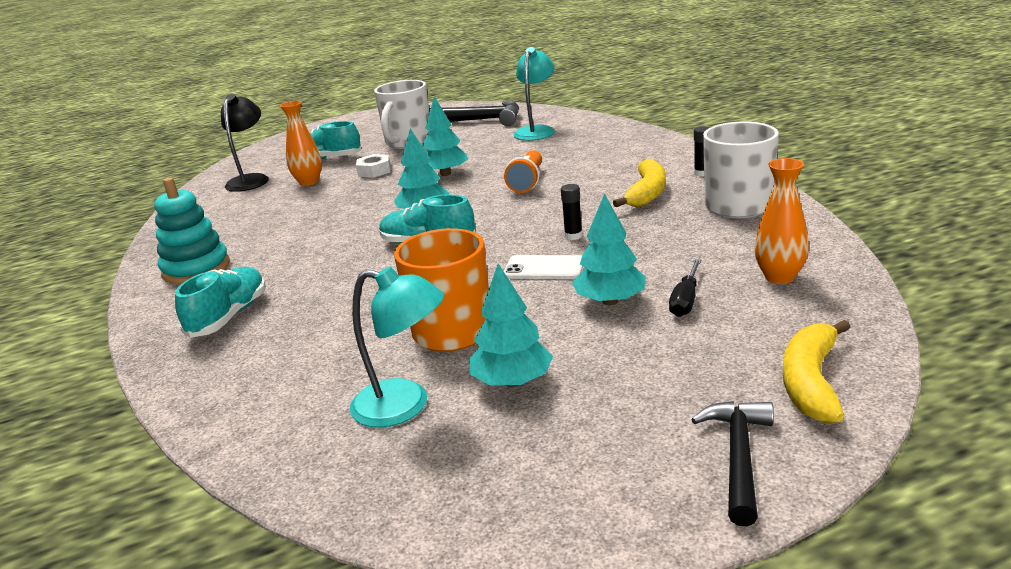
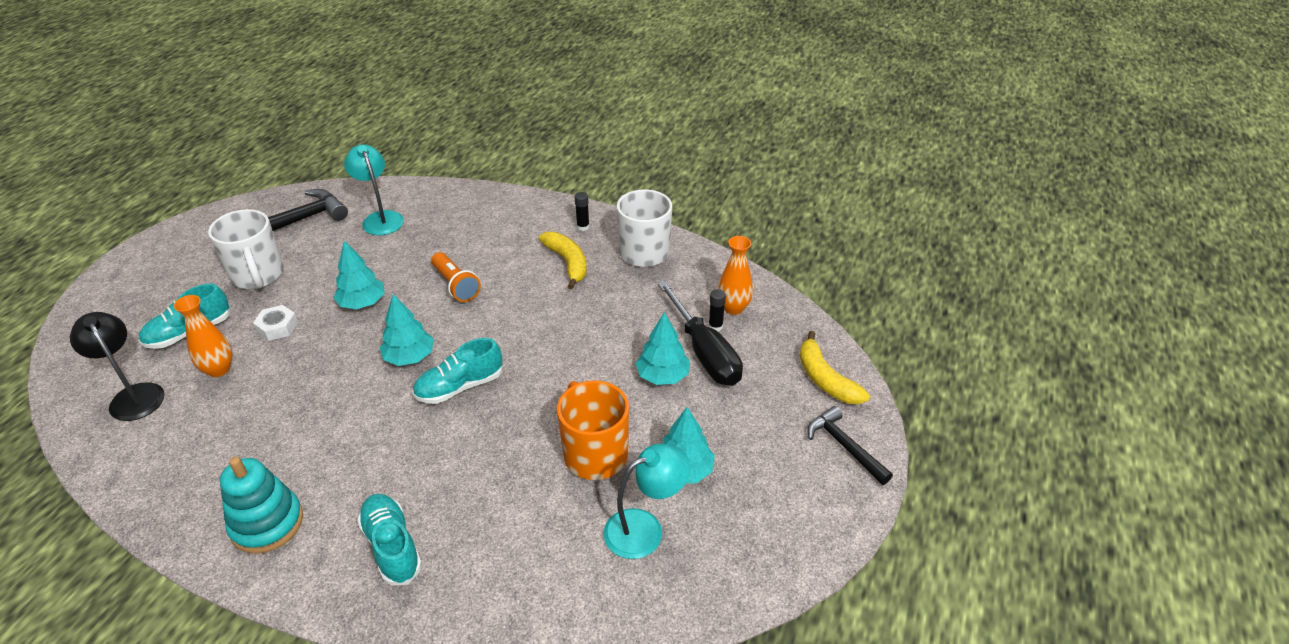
camera: 50 degrees left, 15 degrees up
(544, 268) = (584, 369): white phone -> none
(573, 236) = (567, 328): black glue stick -> black glue stick (715, 326)
(685, 300) = (704, 352): black screwdriver -> black screwdriver, size x2.01

